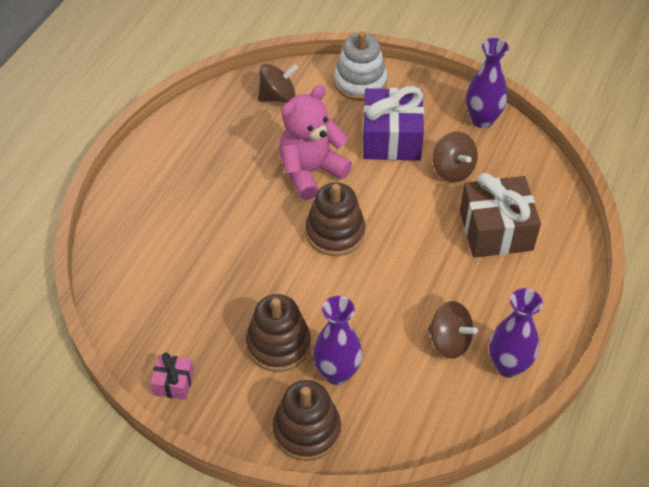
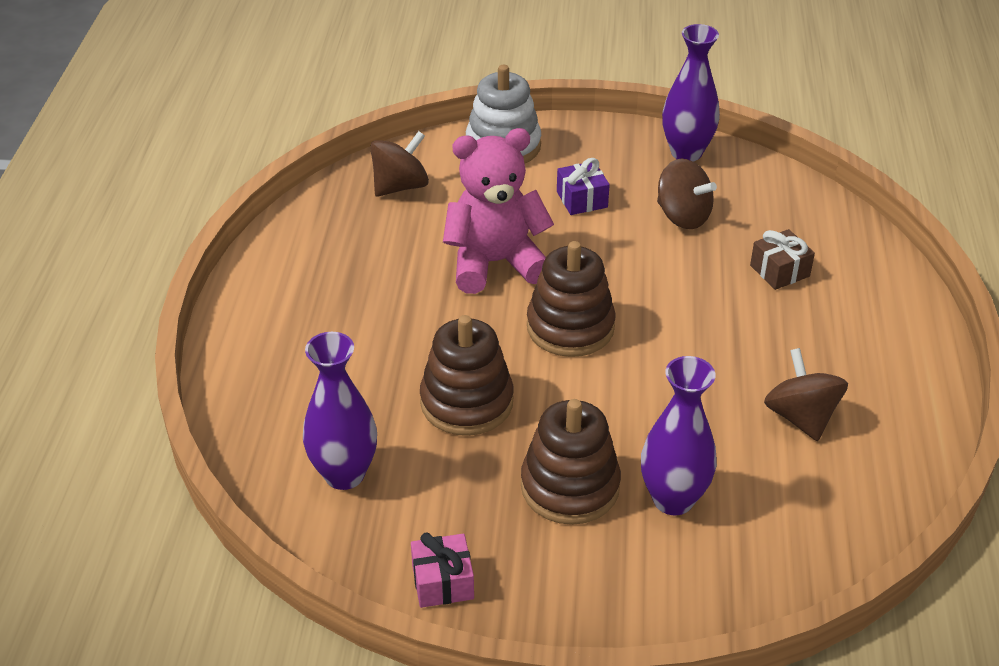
camera: 20 degrees left, 10 degrees down
(307, 430) = (673, 586): brown stacking toy -> brown stacking toy (466, 402)
(310, 172) = (495, 263): pink teddy bear -> pink teddy bear turned 45 degrees clockwise
(391, 138) = (582, 199): purple gift -> purple gift, size x0.50
(449, 341) = (800, 417): brown spinning top -> brown spinning top turned 120 degrees counterclockwise
(496, 230) = (779, 271): brown gift -> brown gift, size x0.50
(508, 366) = (894, 424): purple vase -> purple vase (344, 474)

